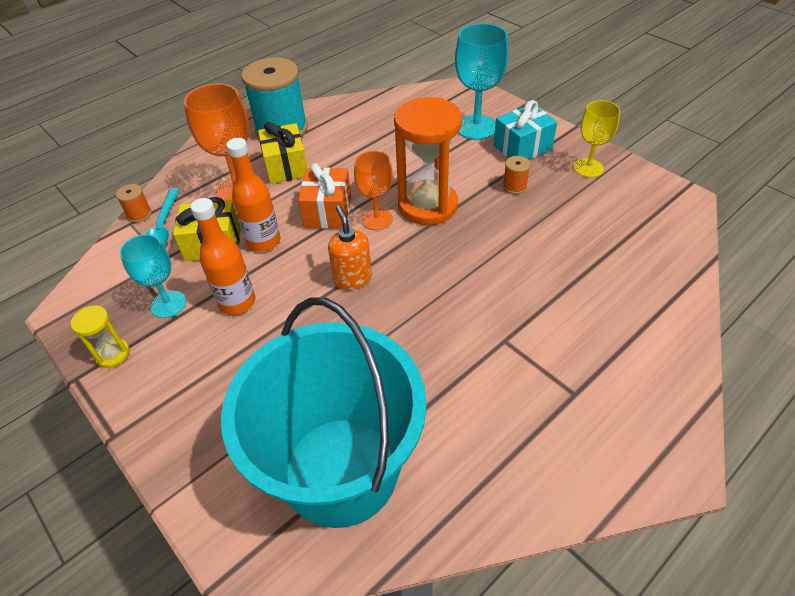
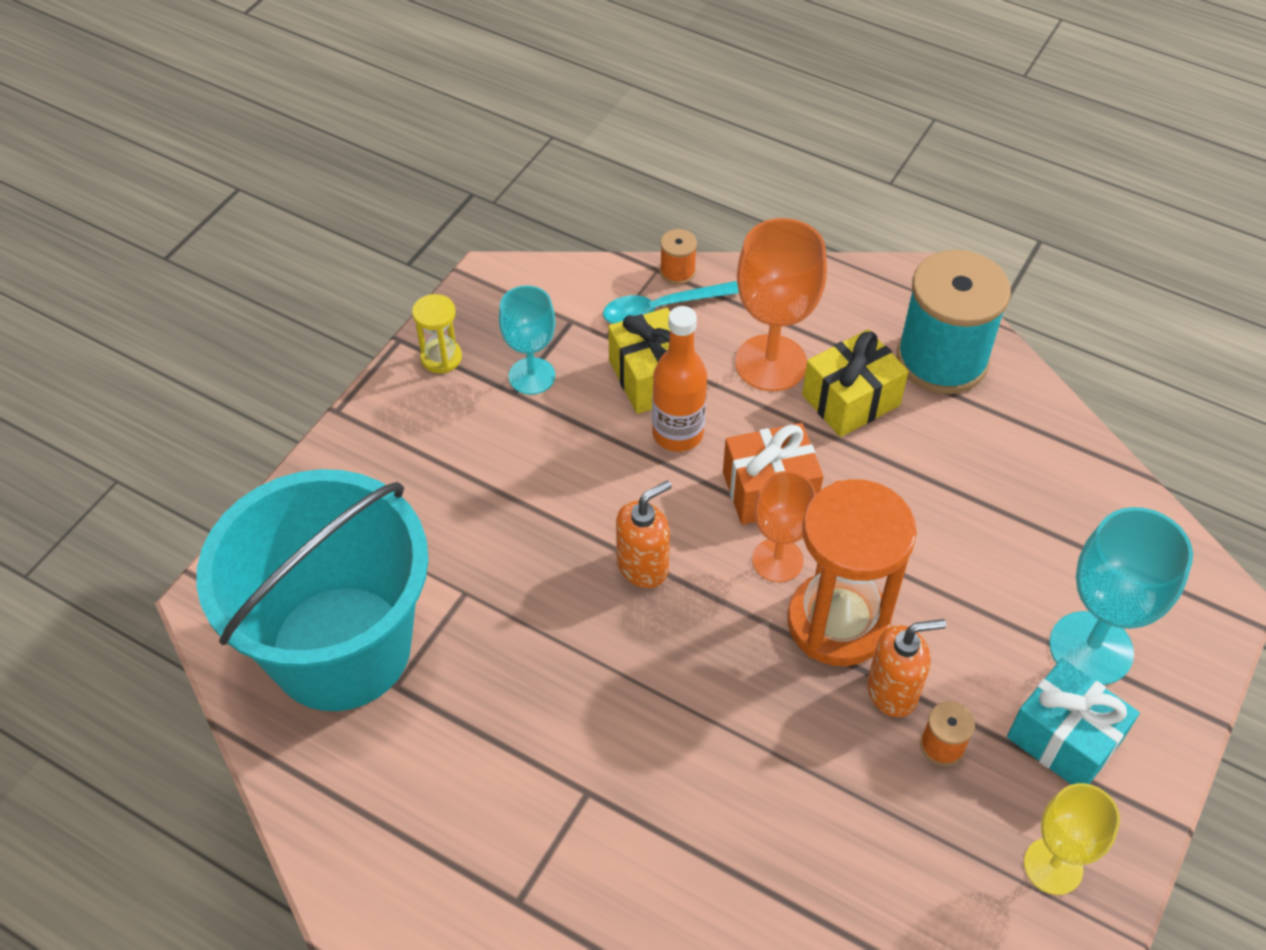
camera: 70 degrees right, 5 degrees up
(237, 302) = (557, 447): orange bottle -> none
(477, 196) = (892, 691): none -> orange soap dispenser

